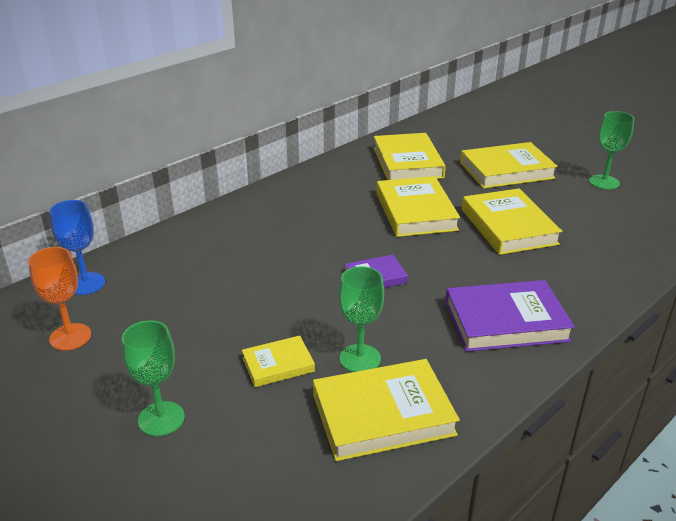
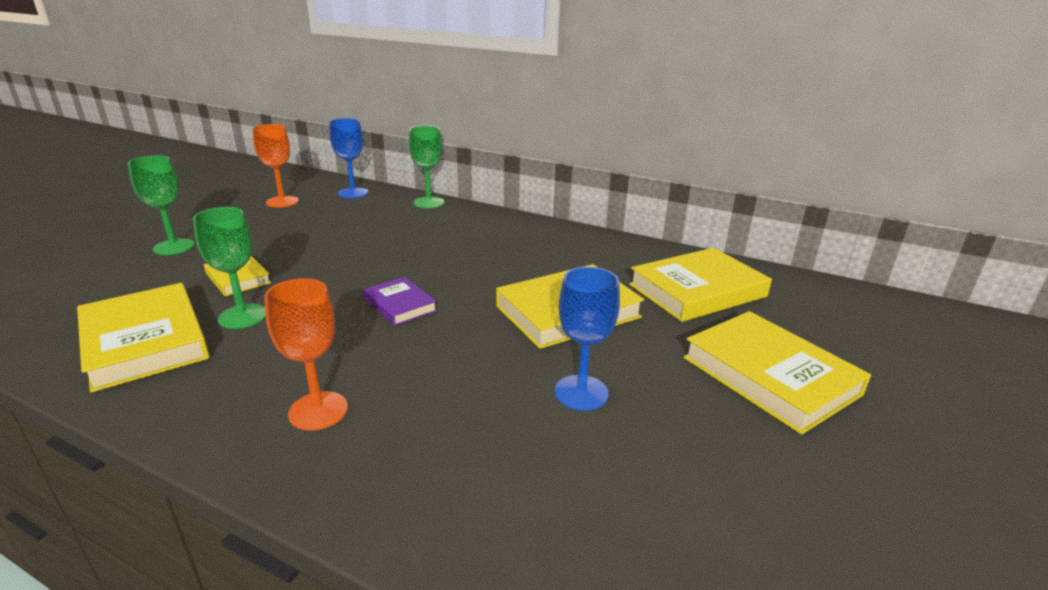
camera: 70 degrees right, 5 degrees down
(505, 321) = (318, 411): purple book -> orange goblet
(508, 226) = (581, 392): yellow book -> blue goblet
(604, 182) = (864, 510): green goblet -> green goblet (429, 202)

